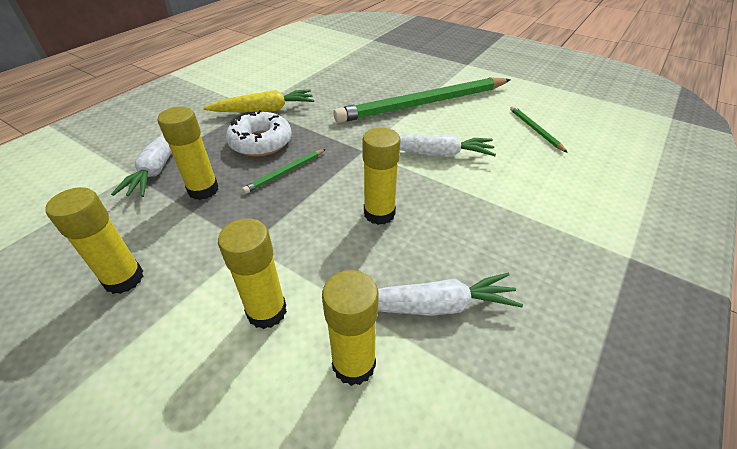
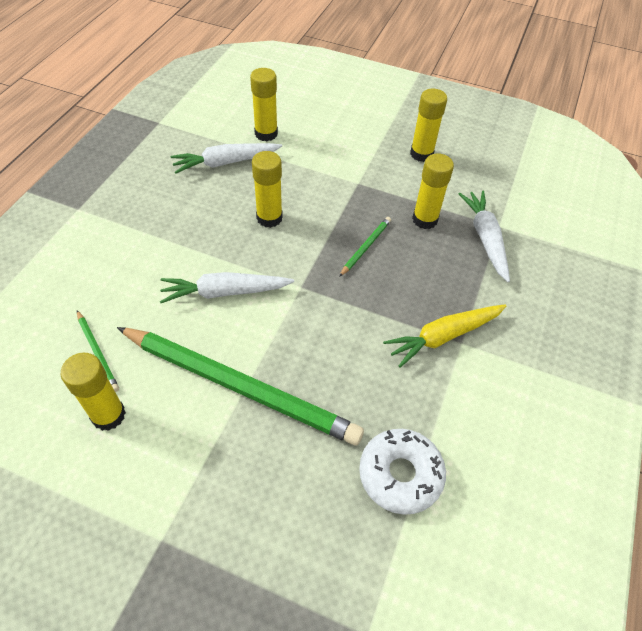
camera: 165 degrees right, 10 degrees up
(261, 142) = (412, 281): white donut -> white donut (400, 474)
(267, 311) = (323, 149): yellow glue stick -> yellow glue stick (108, 415)
(423, 104) = (240, 386): green pencil -> green pencil turned 60 degrees clockwise

